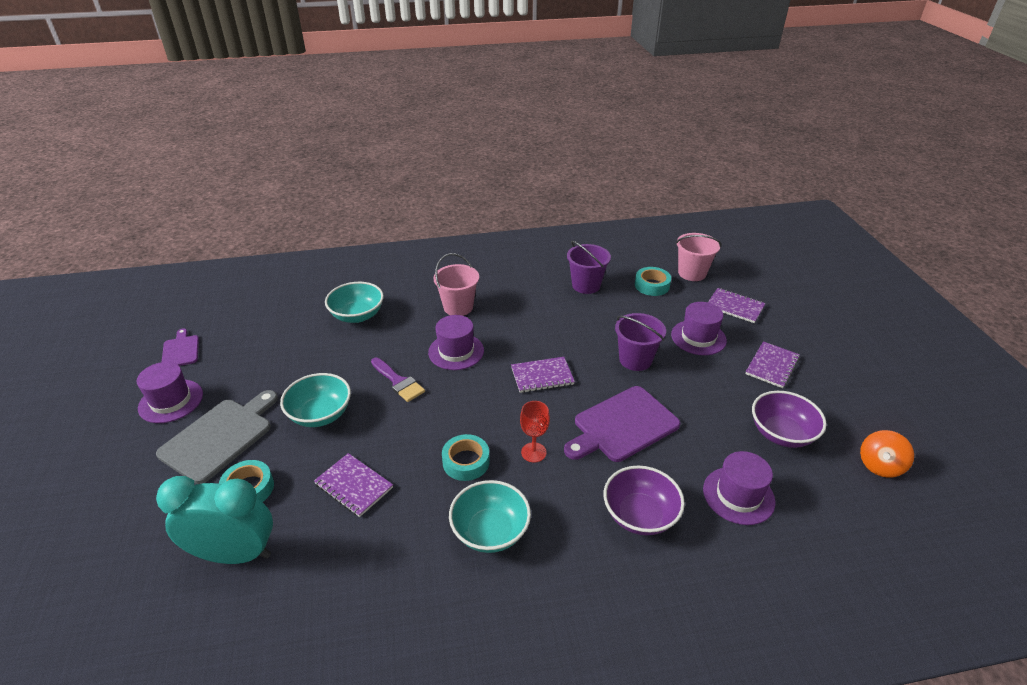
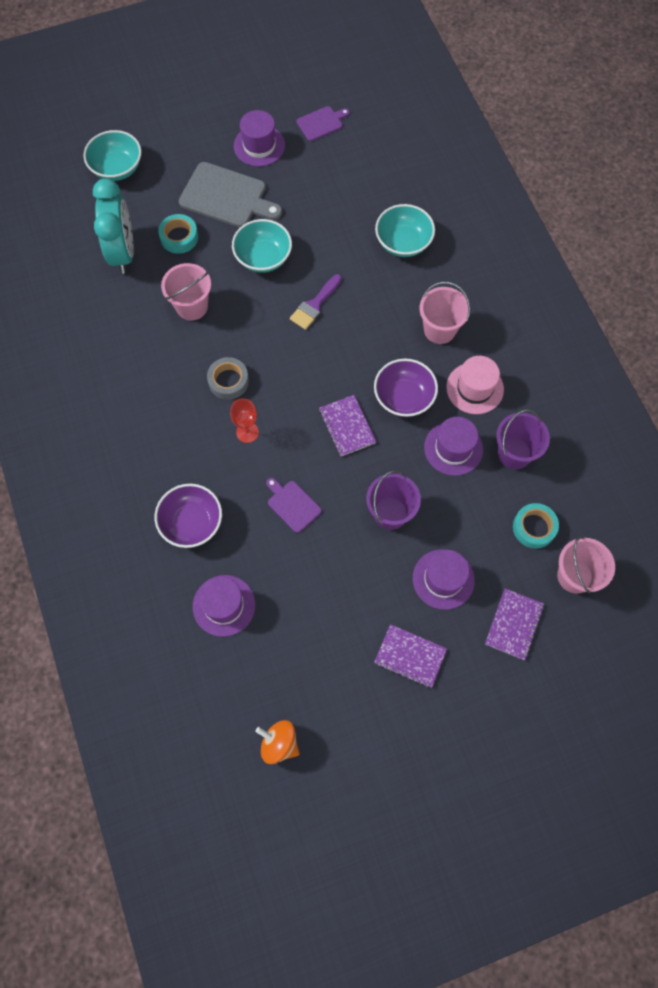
camera: 80 degrees right, 30 degrees up
(354, 486) = (192, 306): purple notebook -> pink bucket
(456, 351) = (367, 343): purple hat -> purple hat (453, 448)
(466, 462) = (228, 381): turquoise tape -> grey tape
(490, 531) = (162, 412): turquoise bowl -> turquoise bowl (117, 168)
(522, 296) = (475, 388): none -> pink hat
(622, 425) = (292, 504): purple cutting board -> purple cutting board, size x0.54
(781, 433) = (307, 653): purple bowl -> purple bowl (404, 397)

